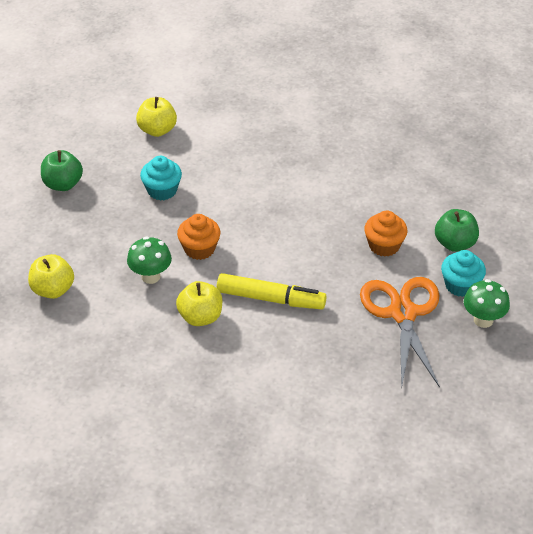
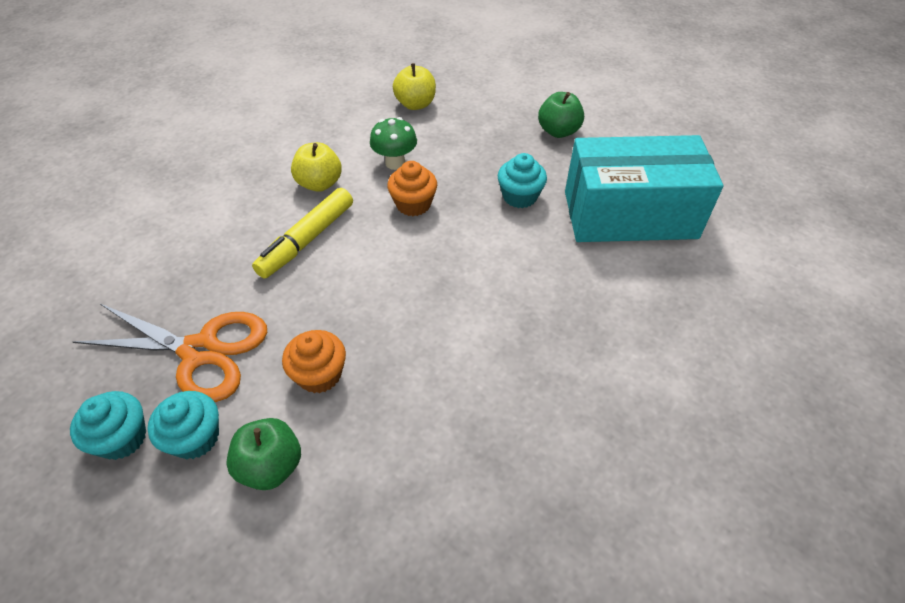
camera: 110 degrees right, 5 degrees up
(157, 130) = (629, 215): yellow apple -> turquoise box
(483, 320) = (122, 438): green mushroom -> turquoise cupcake

